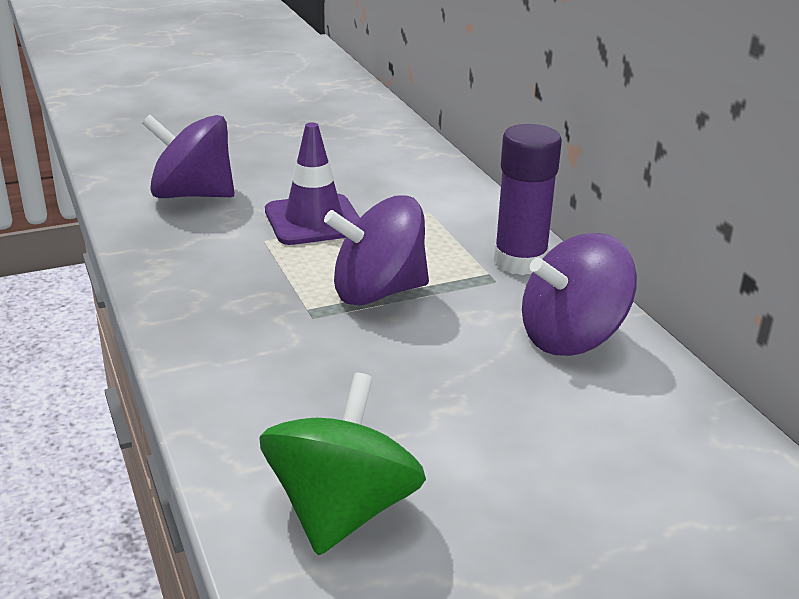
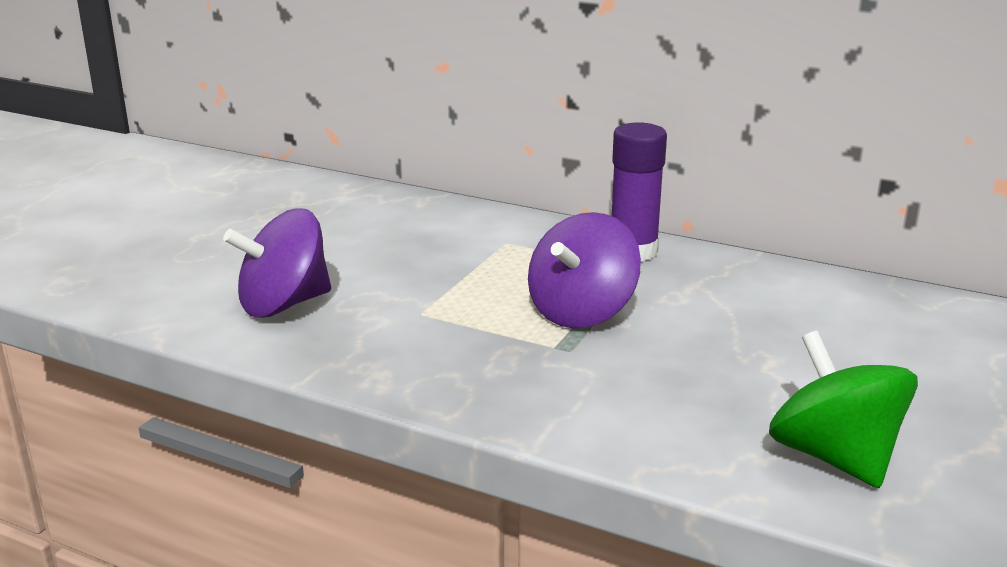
camera: 40 degrees left, 5 degrees down
(314, 220) = (432, 283): purple traffic cone -> none
(571, 337) = (753, 285): purple spinning top -> none

